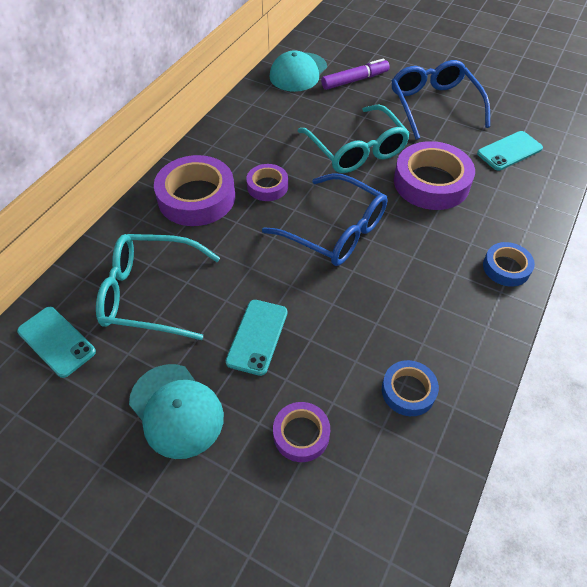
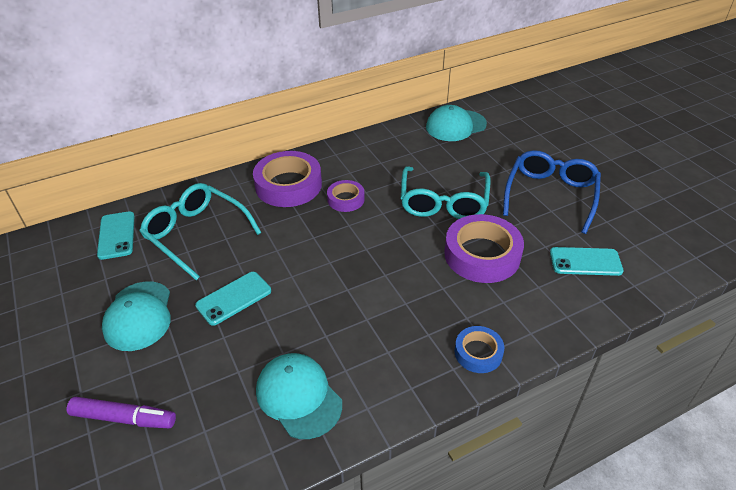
camera: 35 degrees right, 10 degrees down
(301, 434) = (196, 379): purple tape -> none
(336, 231) = (364, 255): blue glasses -> none
(354, 80) = (497, 149): purple marker -> purple marker (123, 418)
(408, 391) = (298, 396): blue tape -> turquoise cap

